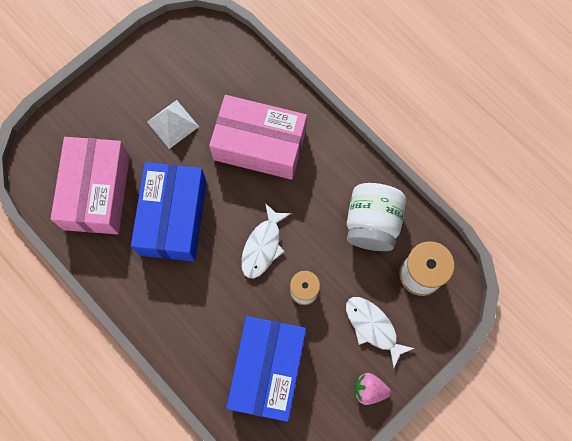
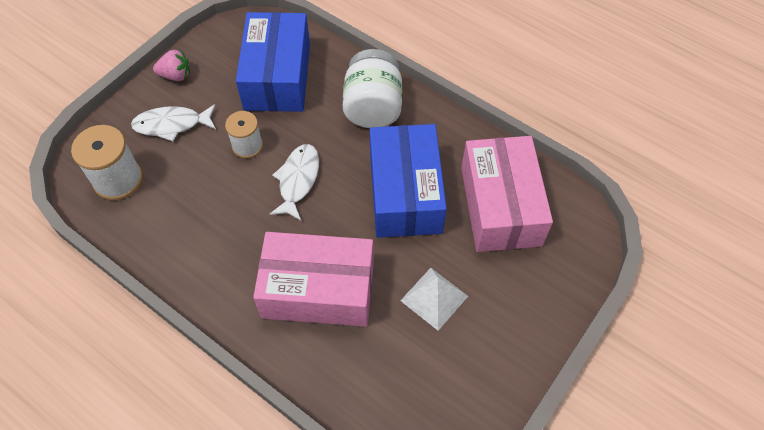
camera: 170 degrees right, 15 degrees down
(372, 223) = (173, 222): white jar -> white jar (373, 107)
(373, 327) = (172, 125): white fish -> white fish turned 135 degrees clockwise

